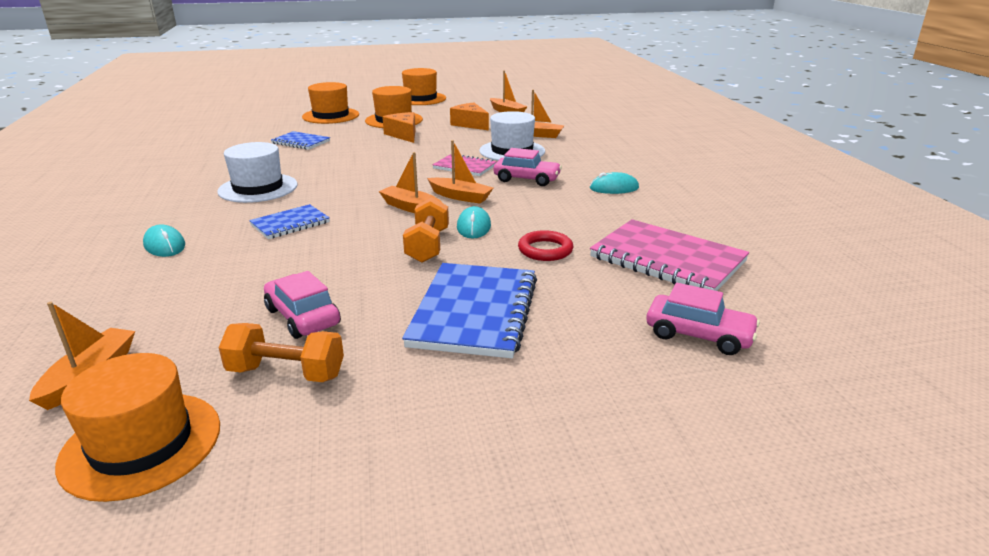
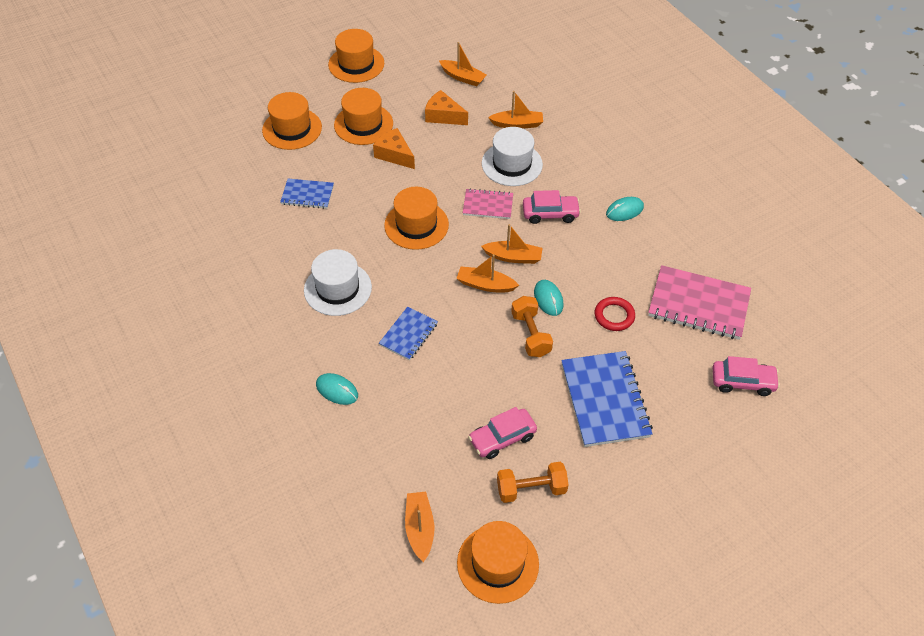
camera: 20 degrees left, 25 degrees up
(303, 317) = (502, 438): pink car -> pink car turned 60 degrees counterclockwise
(380, 167) = (416, 225): none -> orange hat

